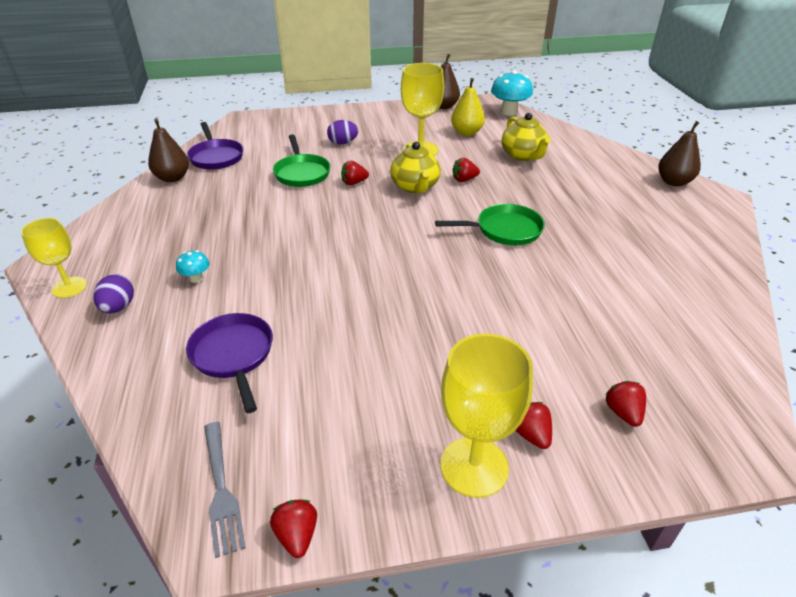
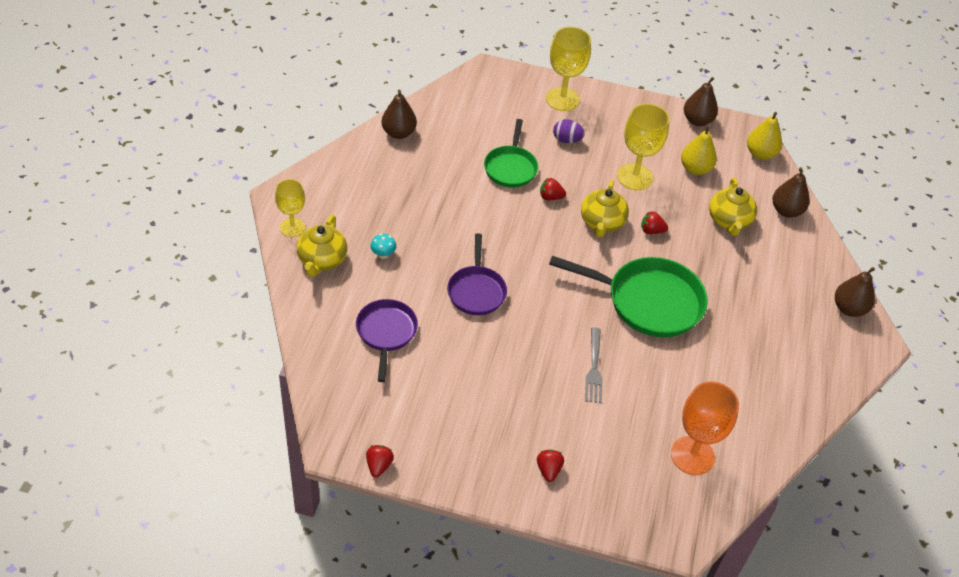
camera: 20 degrees right, 10 degrees up
(119, 307) = (322, 260): purple egg -> yellow teapot
(216, 157) = (444, 118): purple pan -> purple pan (476, 290)
(221, 489) = (347, 421): grey fork -> grey fork (594, 368)
(474, 466) = (500, 473): yellow goblet -> yellow goblet (562, 99)
(504, 230) = (648, 301): green pan -> green pan, size x1.63
(509, 112) = (760, 154): turquoise mushroom -> yellow pear
(561, 138) = (786, 211): none -> brown pear
(623, 413) = (620, 483): red strawberry -> none
(668, 349) = (692, 455): none -> orange goblet

